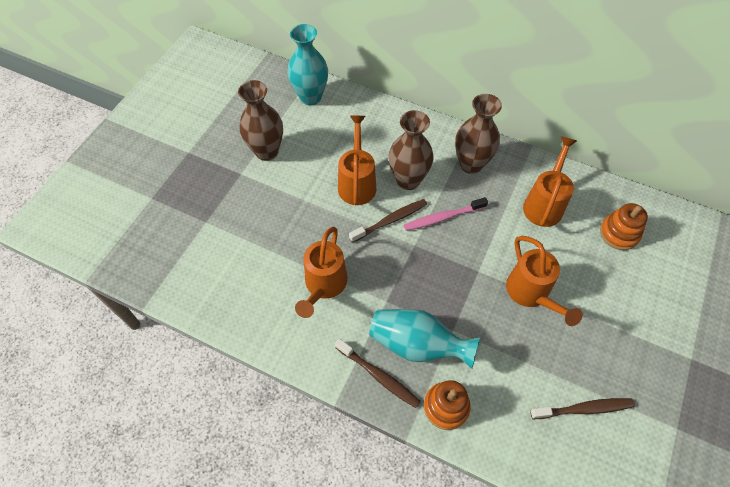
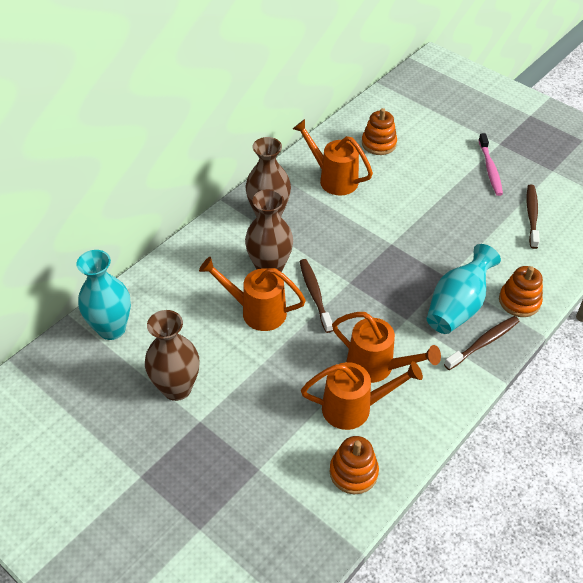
camera: 75 degrees left, 10 degrees down
(213, 288) = (353, 472): none -> orange stacking toy
(443, 217) = (325, 253): pink toothbrush -> pink toothbrush (490, 169)
(531, 294) = (423, 215): orange watering can -> orange watering can (354, 408)

